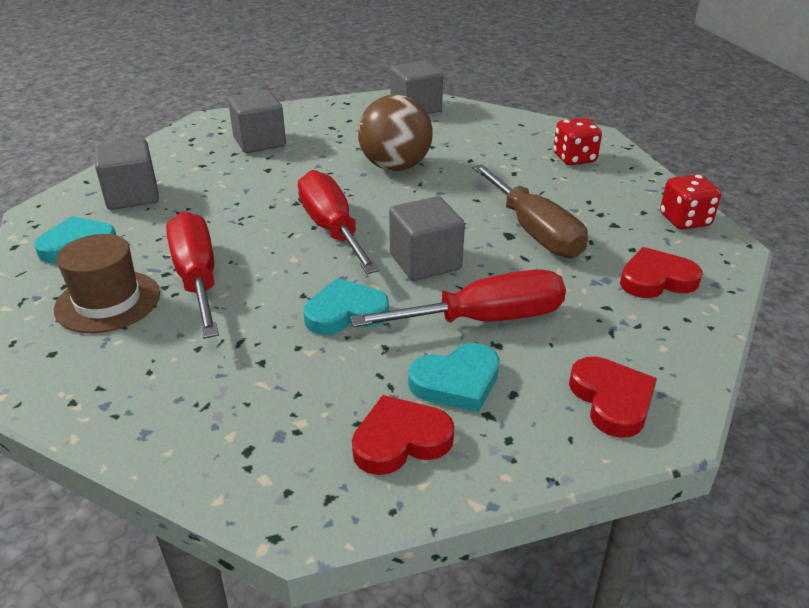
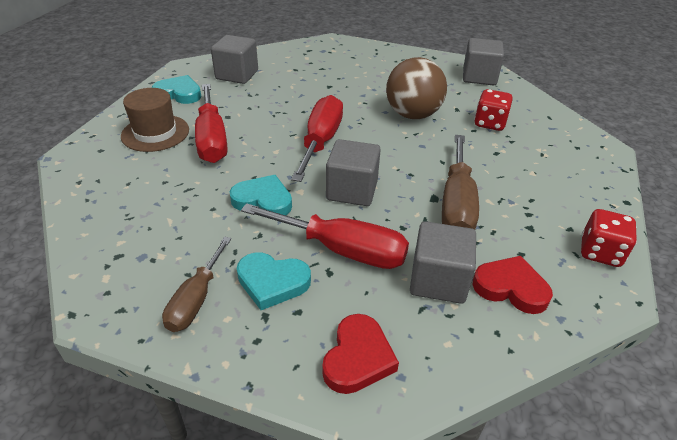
camera: 35 degrees right, 5 degrees up
(197, 278) = (212, 139): red screwdriver -> red screwdriver turned 150 degrees clockwise
(259, 142) = (345, 66): grey cube -> grey cube (438, 280)
(400, 440) = (196, 299): red heart -> brown screwdriver
(574, 158) = (561, 161): red dice -> red dice (489, 123)

